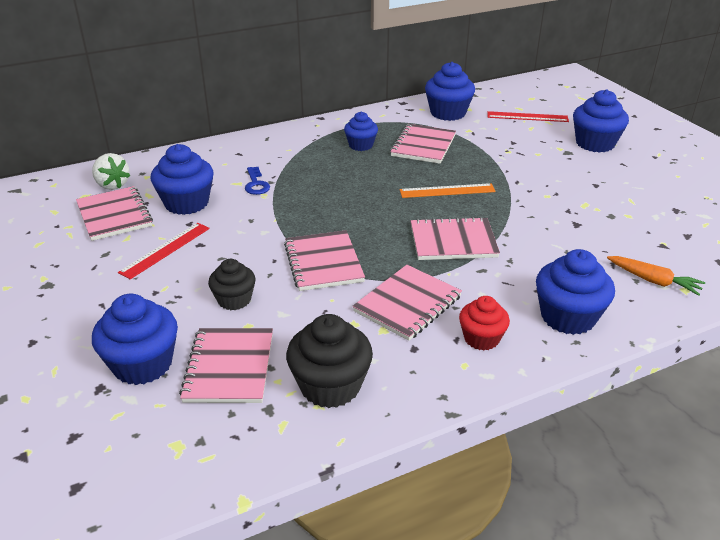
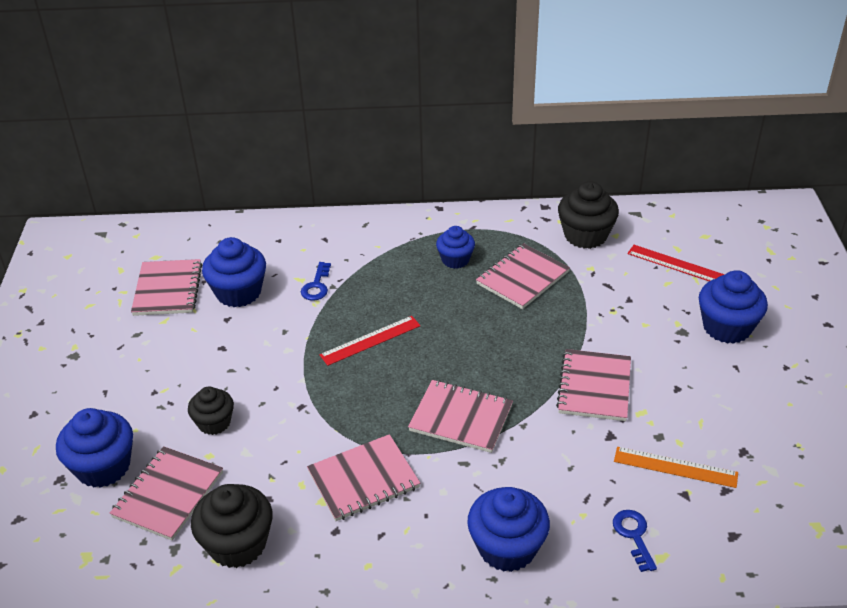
camera: 25 degrees right, 5 degrees up
(112, 185) = (185, 250): white strawberry -> none
(165, 250) = (189, 345): red ruler -> red ruler (370, 340)
(323, 263) = (318, 405): pink notebook -> pink notebook (594, 387)
(447, 191) = (503, 349): orange ruler -> orange ruler (675, 467)
(448, 113) = (585, 235): blue cupcake -> black cupcake
(481, 338) = (404, 542): red cupcake -> none
(653, 281) = (634, 536): orange carrot -> blue key

